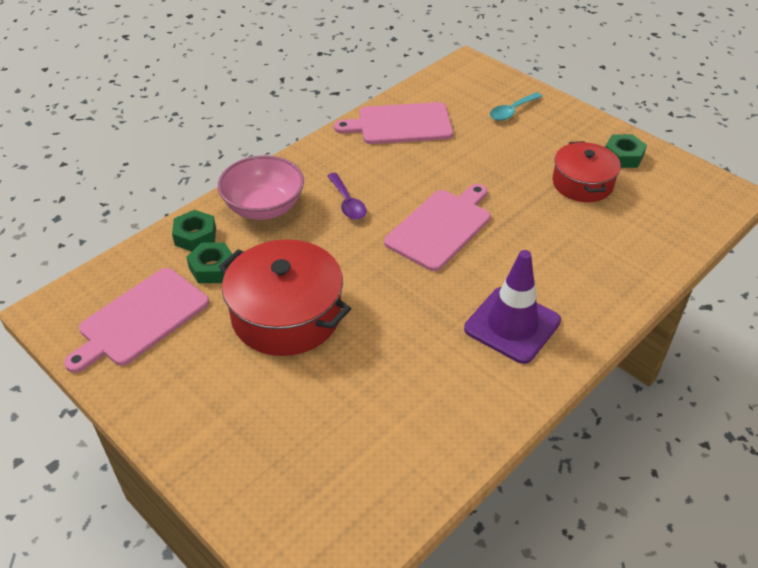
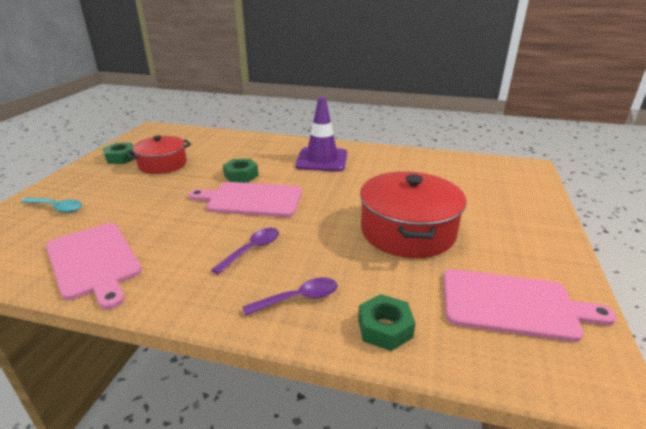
camera: 120 degrees left, 15 degrees down
(212, 268) = (410, 292): green nut -> green nut (241, 175)
(264, 207) = (298, 298): pink bowl -> purple spoon

